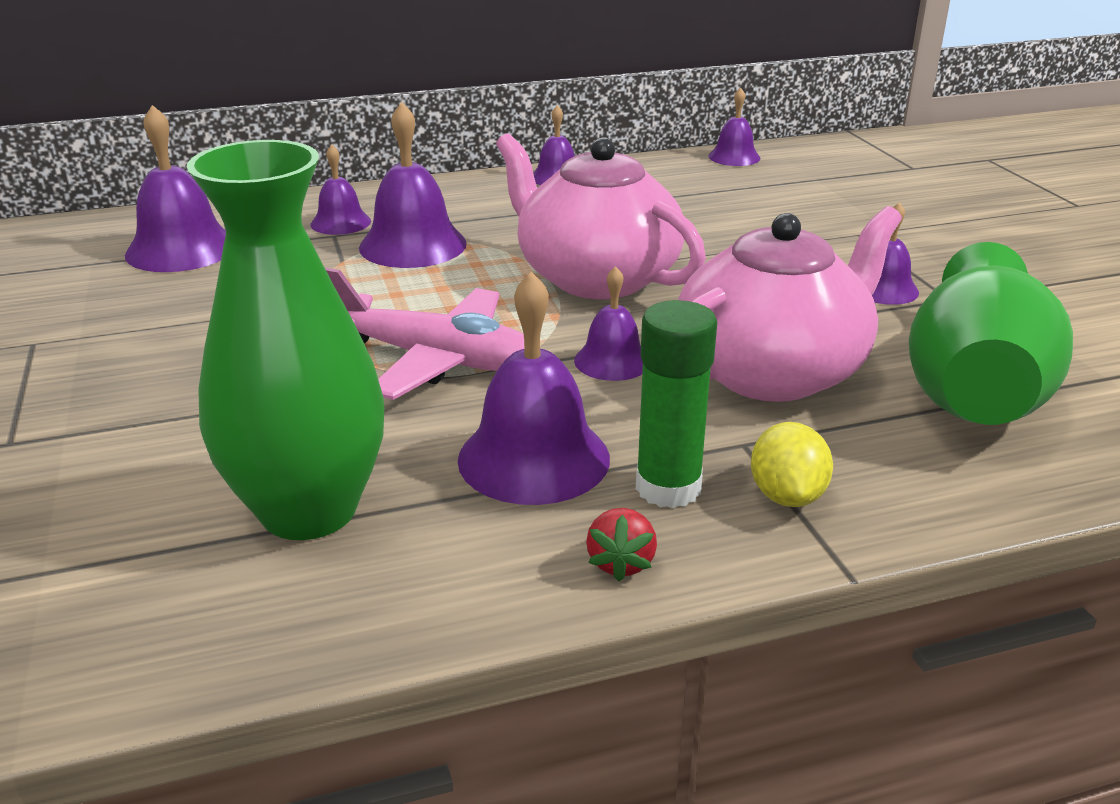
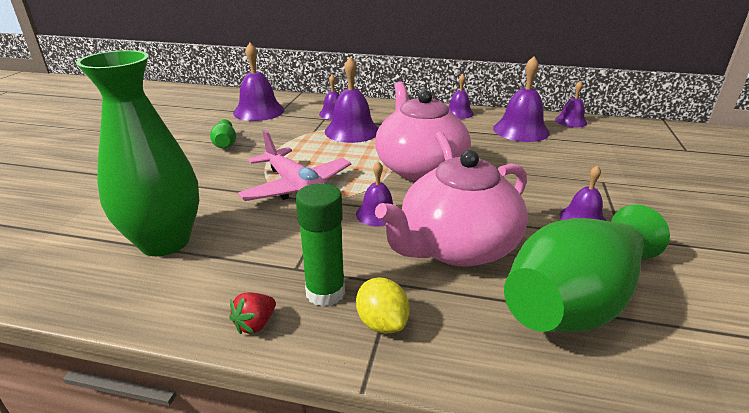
camera: 30 degrees right, 0 degrees up
(194, 323) = (225, 144): none -> green vase
(534, 458) = (282, 252): purple bell -> purple bell (521, 130)
(772, 371) = (456, 247): pink teapot -> pink teapot turned 150 degrees clockwise
(787, 496) = (382, 323): yellow lemon -> yellow lemon turned 60 degrees counterclockwise

